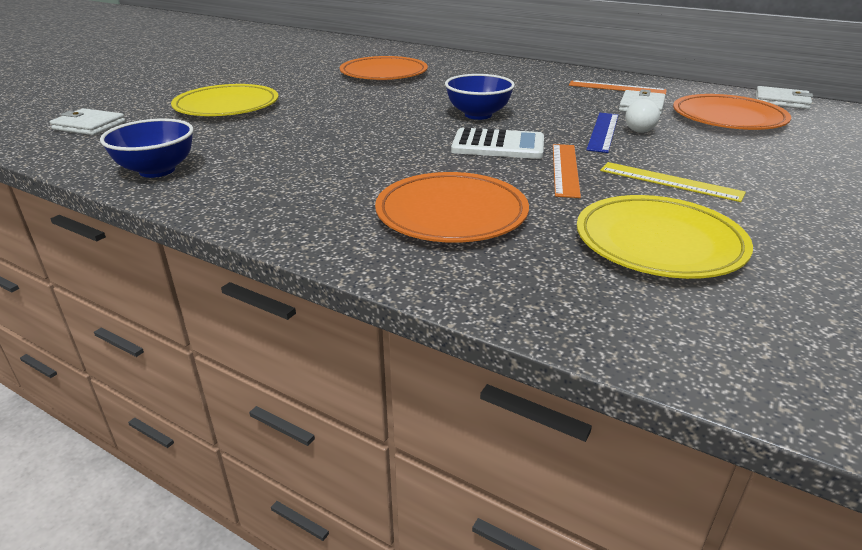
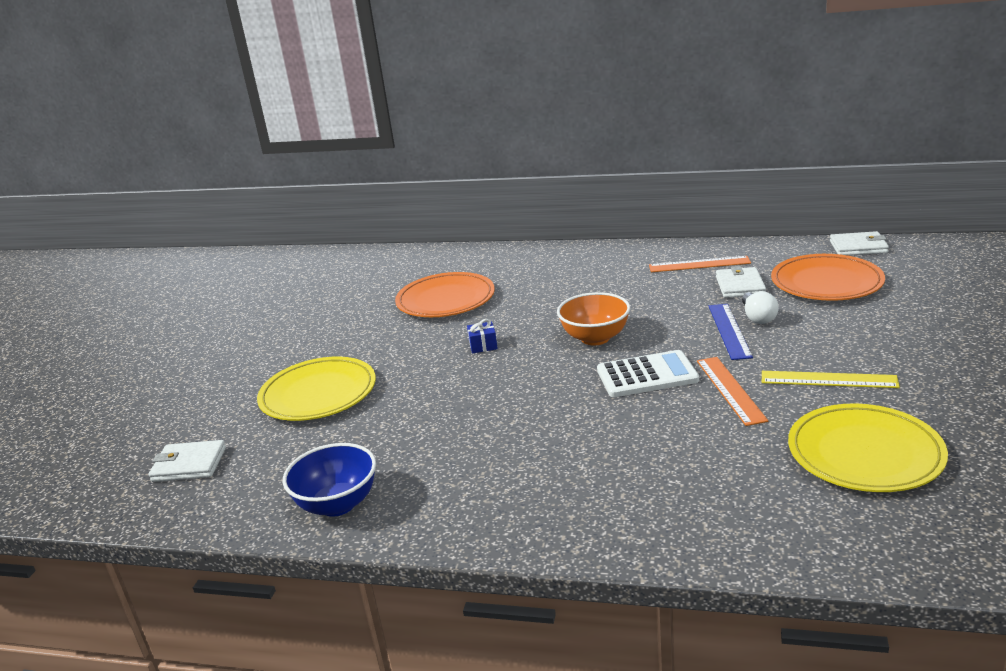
camera: 15 degrees left, 5 degrees down
(382, 103) = (483, 345): none -> blue gift
(451, 213) = (672, 473): orange plate -> none
(478, 115) = (595, 338): blue bowl -> orange bowl

